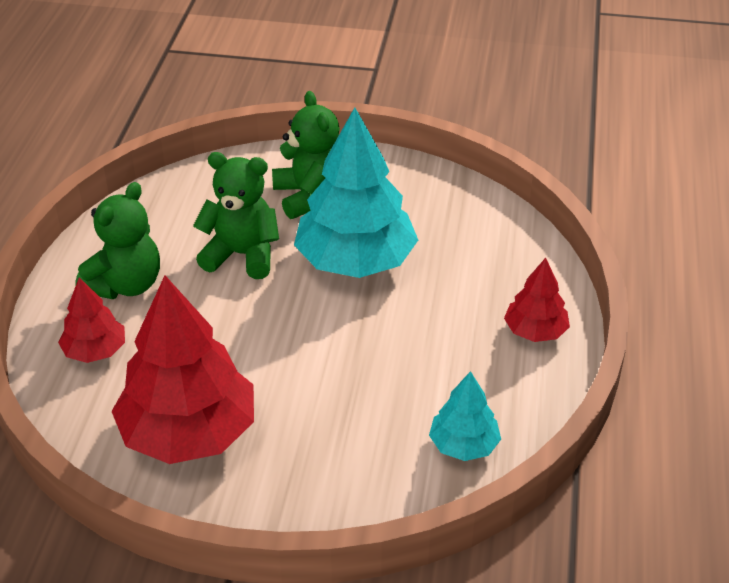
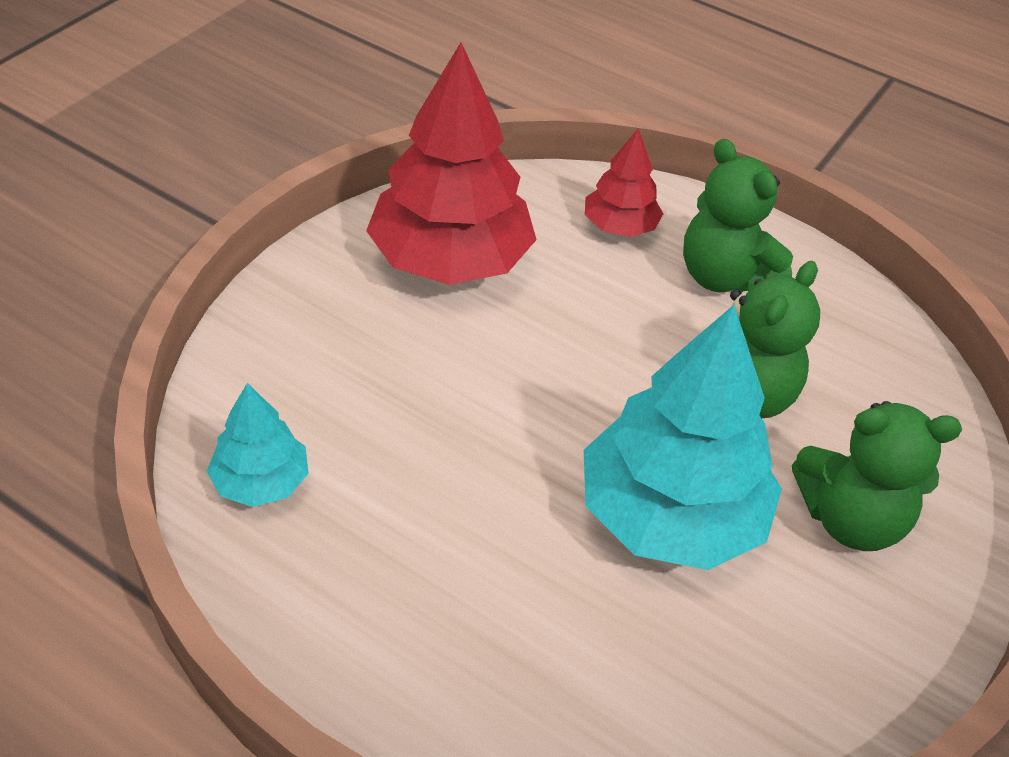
camera: 110 degrees right, 5 degrees up
(535, 331) = (401, 672): red tree -> none

